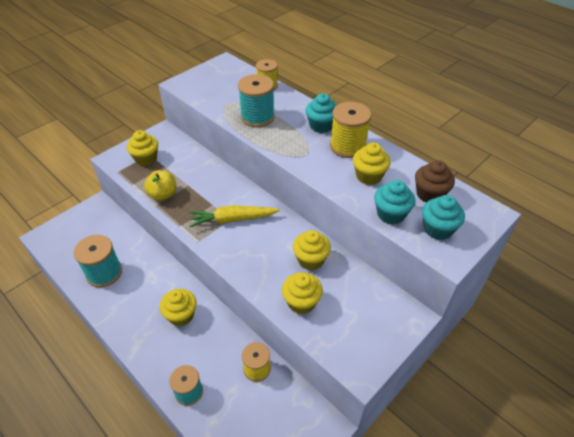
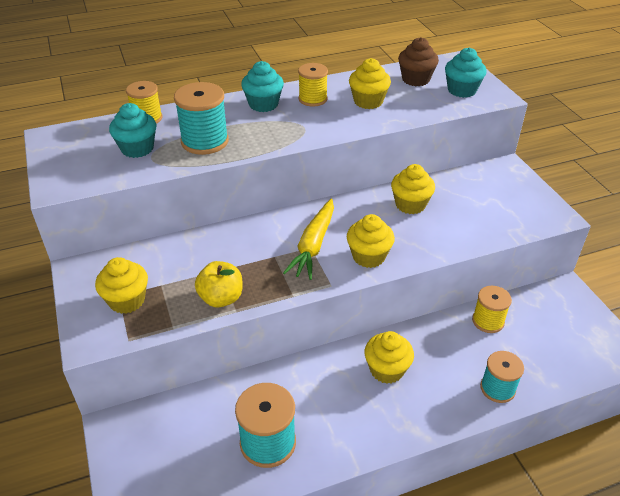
camera: 65 degrees left, 5 degrees down
(301, 302) = (463, 228): yellow cupcake -> yellow cupcake (368, 256)
(348, 146) = (313, 99): yellow spool -> yellow spool, size x0.66
(391, 214) = (429, 106): turquoise cupcake -> turquoise cupcake (137, 148)

